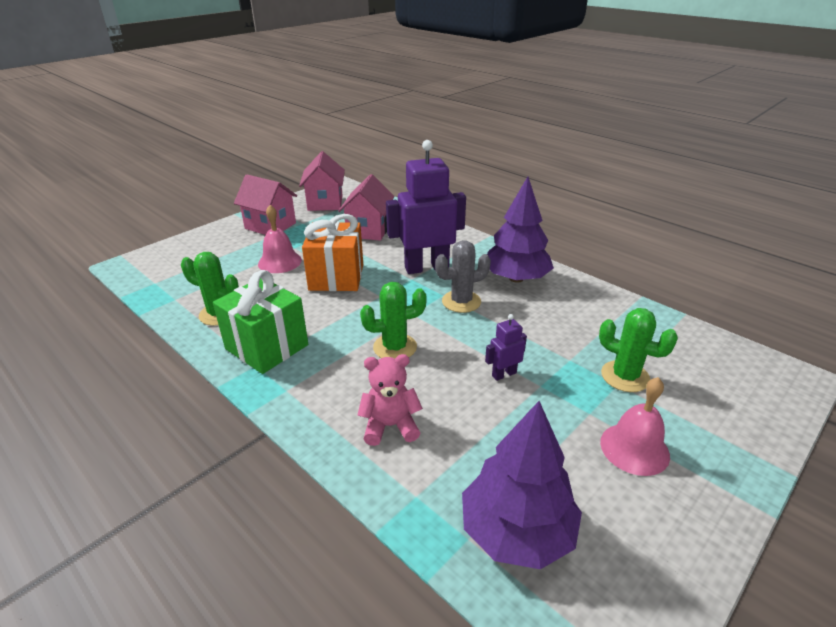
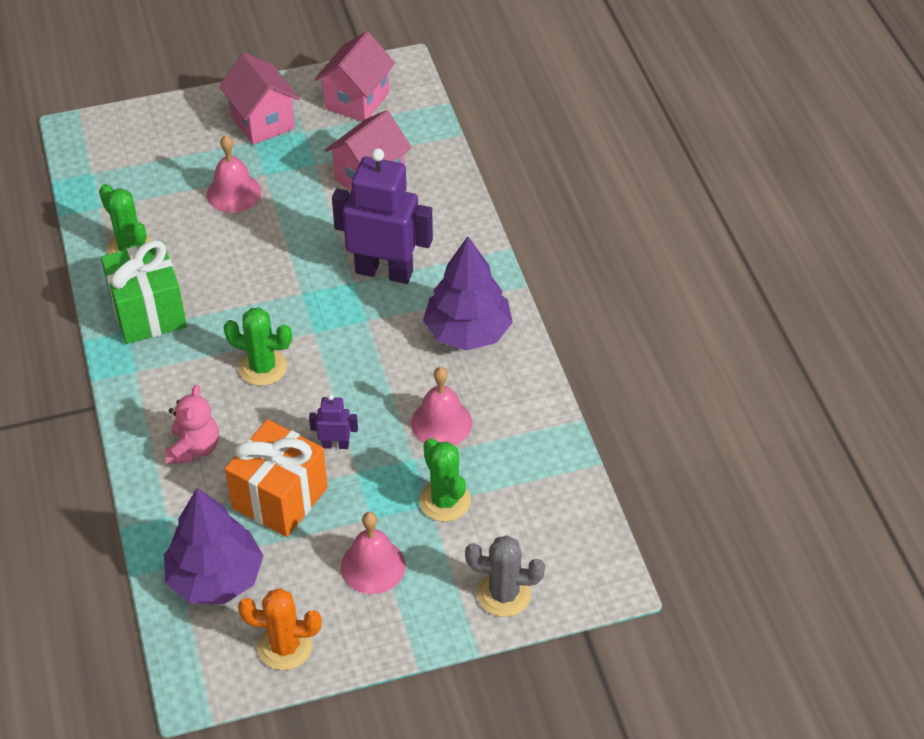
camera: 30 degrees right, 15 degrees up
(336, 277) = (277, 244): orange gift -> orange gift (280, 498)
(390, 426) = (194, 448): pink teddy bear -> pink teddy bear turned 75 degrees clockwise
(461, 301) = (377, 339): grey cactus -> grey cactus (504, 594)
(561, 331) = (441, 423): none -> pink bell
(651, 566) = (285, 646): none -> orange cactus

